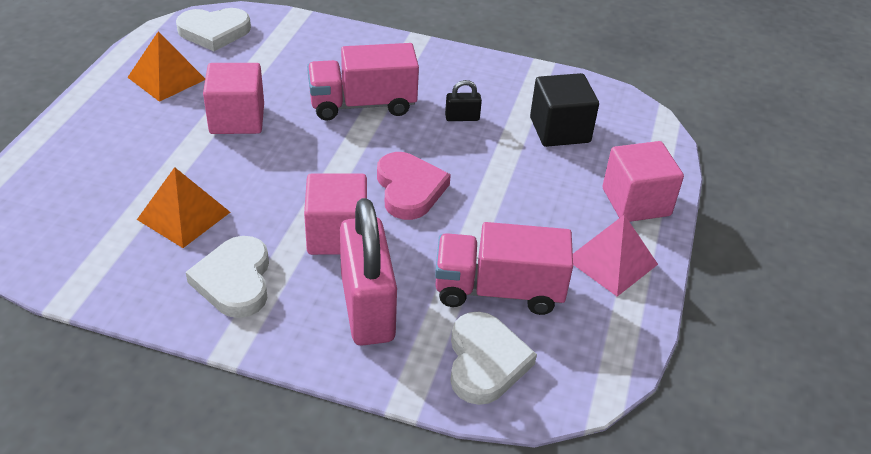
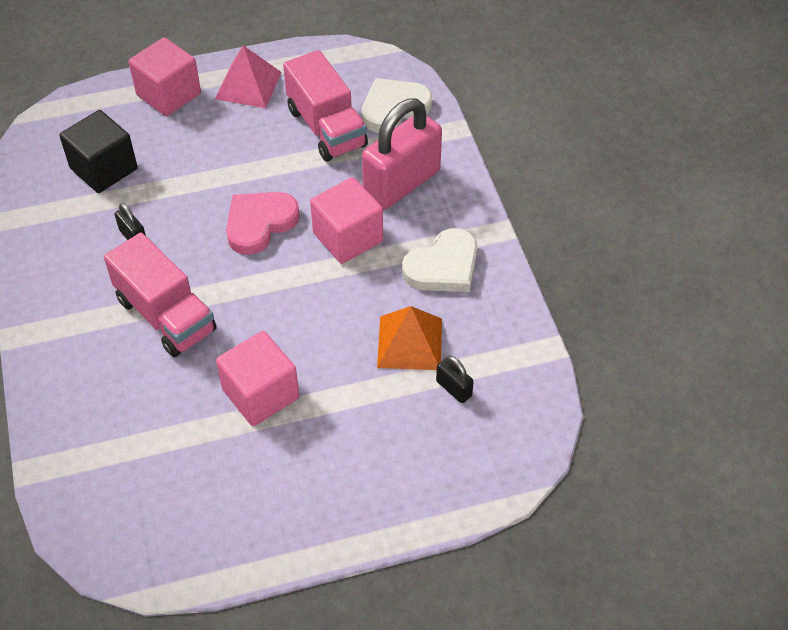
camera: 120 degrees left, 10 degrees up
(110, 217) = (453, 388): none -> black padlock
(166, 78) = (241, 500): orange pyramid -> none
(214, 32) = (124, 523): white heart -> none

